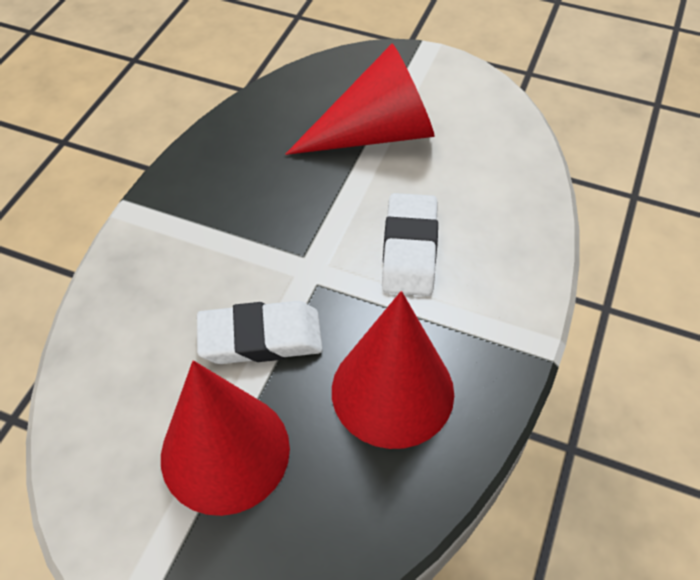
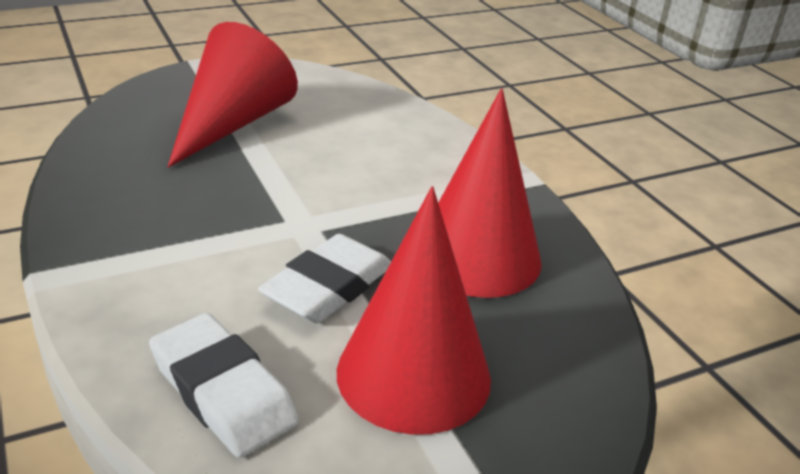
camera: 50 degrees left, 20 degrees down
(409, 249) = (363, 175): white eraser -> white eraser (223, 391)

